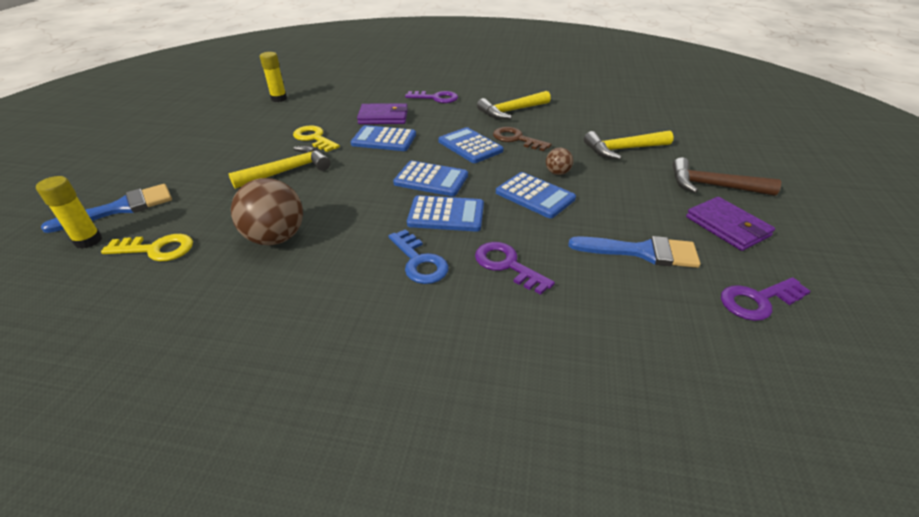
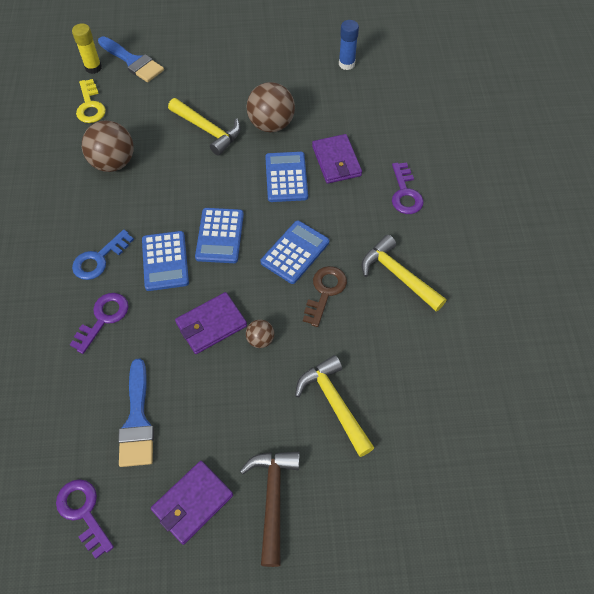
camera: 75 degrees right, 20 degrees up
(279, 99) = (346, 64): yellow glue stick -> blue glue stick
(314, 138) = (271, 124): yellow key -> brown ball
(535, 196) = (211, 324): blue calculator -> purple wallet

